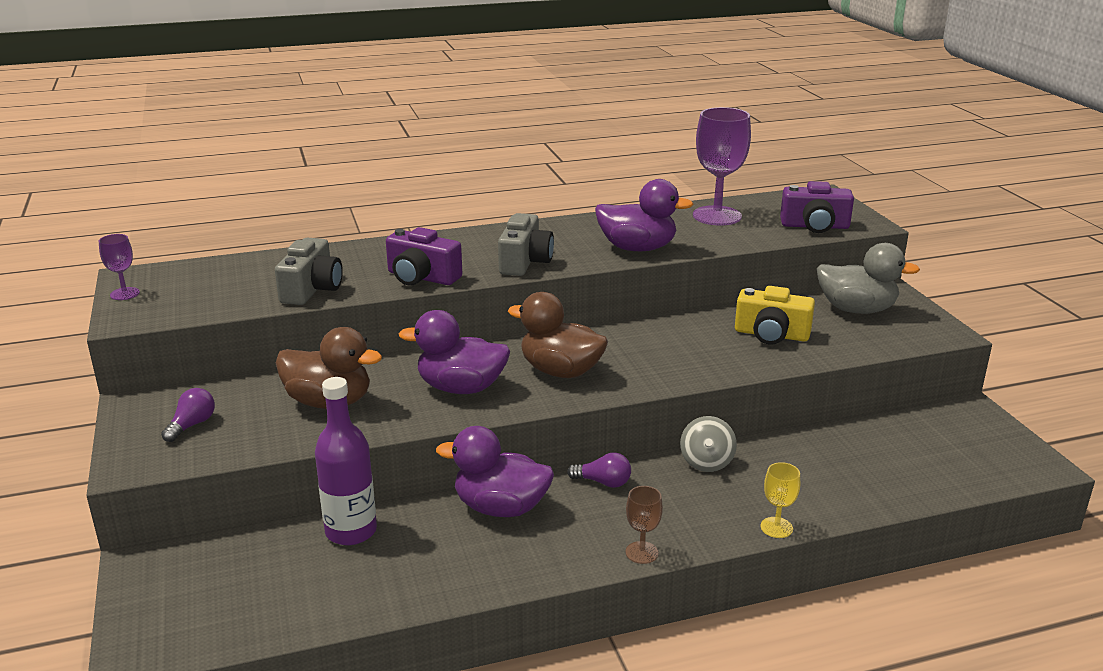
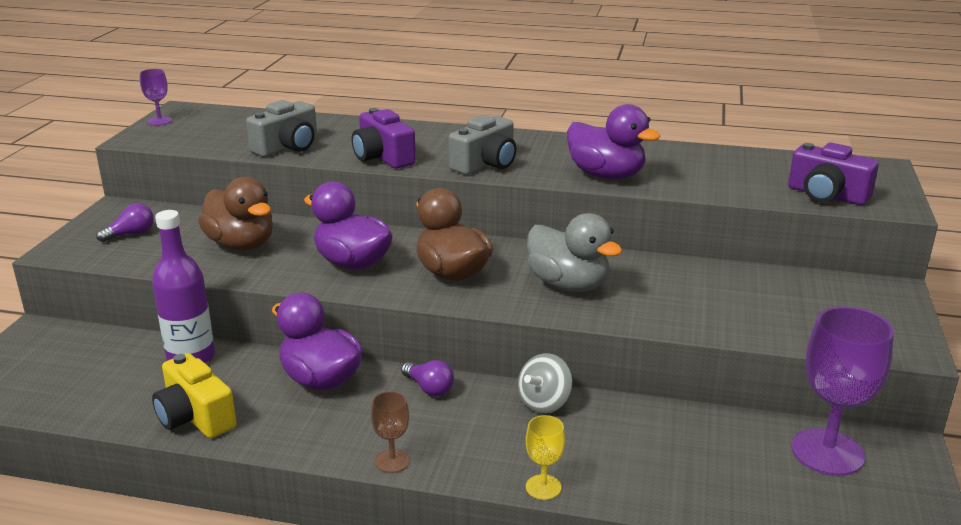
camera: 30 degrees right, 0 degrees up
(717, 216) = (729, 163): purple goblet -> purple goblet (827, 452)
(771, 335) = (698, 296): yellow camera -> yellow camera (195, 417)
(856, 309) = (827, 297): grey duck -> grey duck (568, 285)

